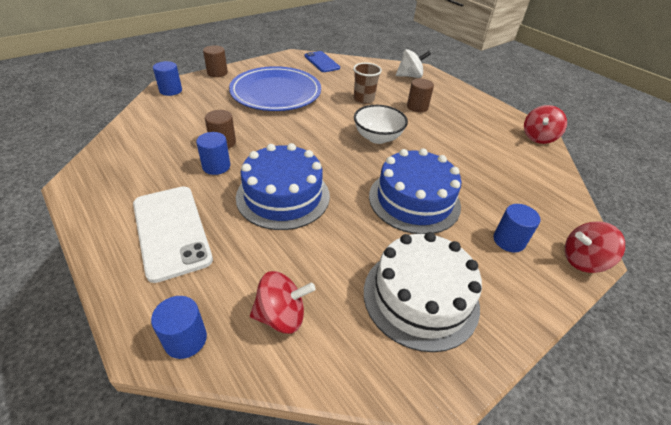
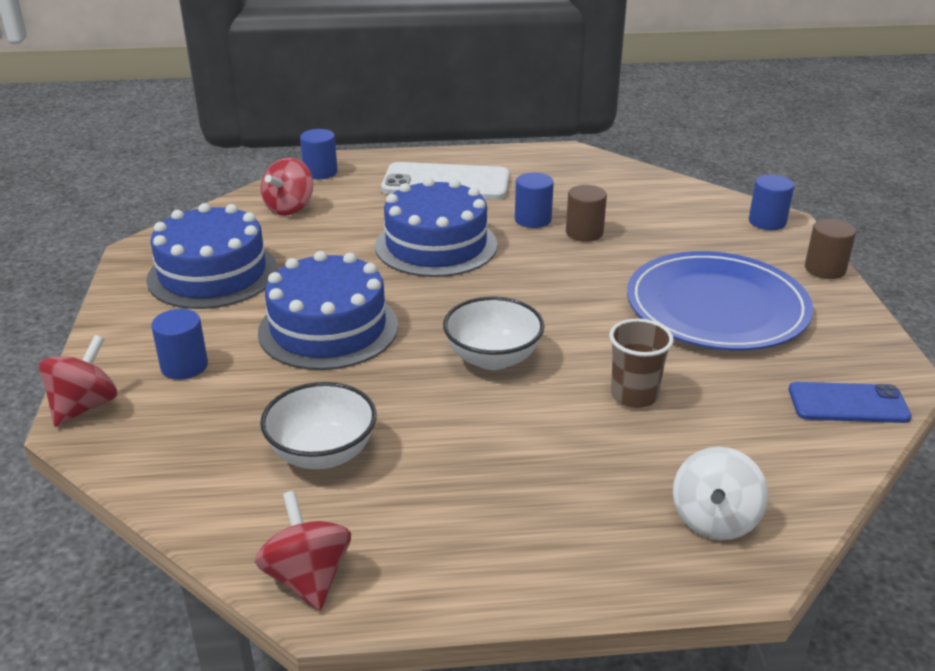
camera: 125 degrees right, 10 degrees down
(417, 107) = (558, 454): brown cylinder -> none
(420, 297) = (213, 274): white cake -> blue cake
(491, 159) = (322, 453): none -> white bowl

